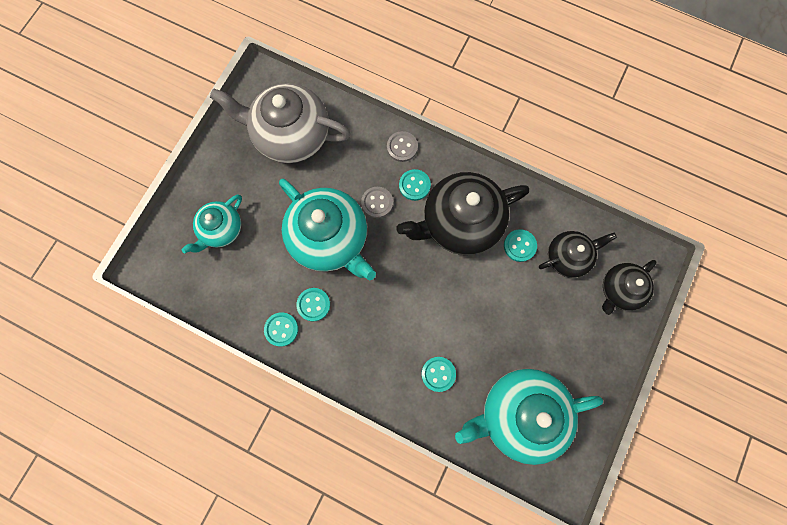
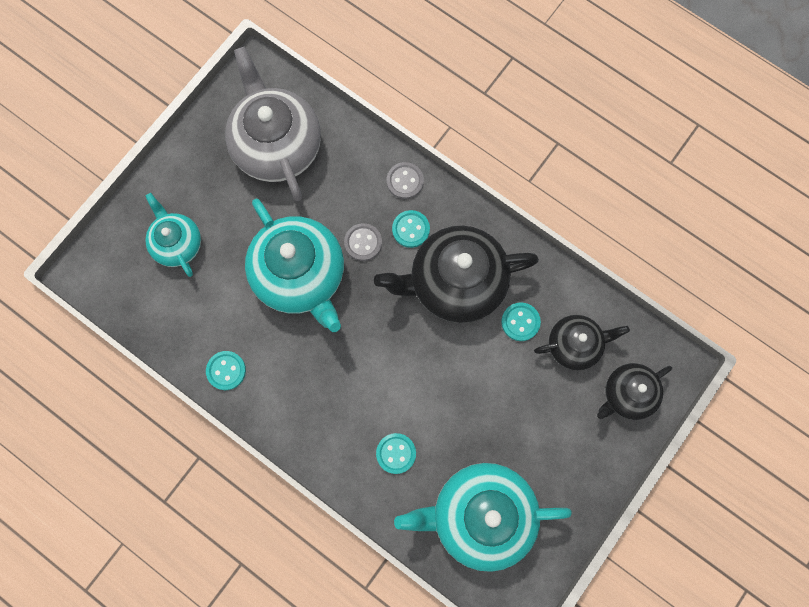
camera: 10 degrees right, 0 degrees up
(221, 229) = (177, 243): turquoise teapot -> turquoise teapot turned 105 degrees clockwise
(291, 135) = (277, 145): grey teapot -> grey teapot turned 45 degrees clockwise
(313, 304) = (268, 349): turquoise button -> none

